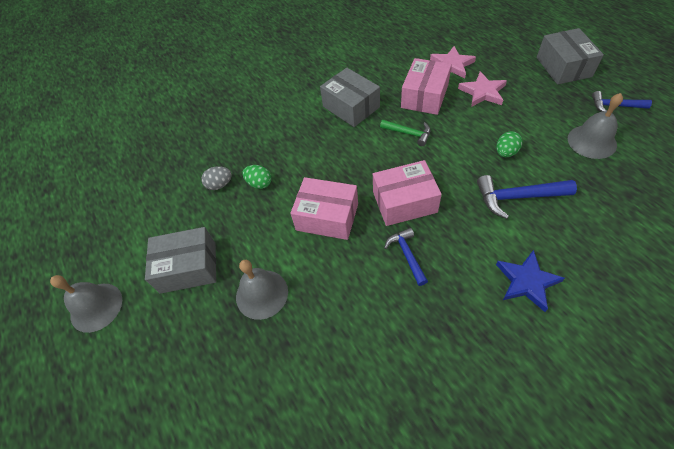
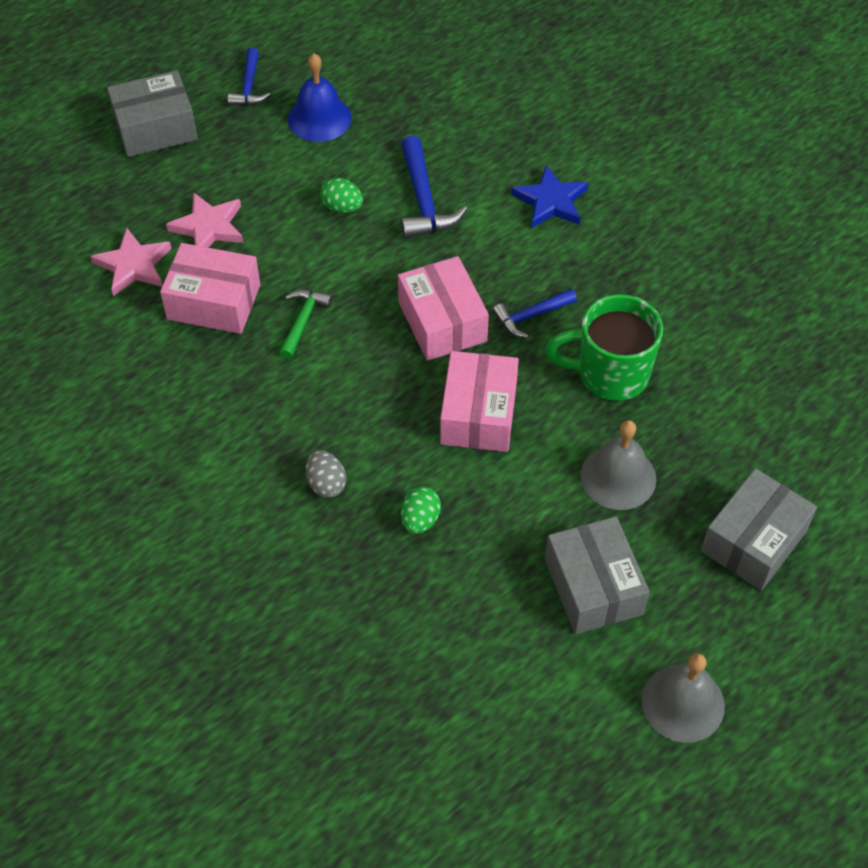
camera: 105 degrees left, 0 degrees up
(220, 185) = (427, 582): grey egg -> grey egg (326, 484)
(349, 302) = (610, 374): none -> green mug
(351, 107) = (235, 406): grey box -> grey box (753, 541)
(592, 141) = (319, 118): grey bell -> blue bell

